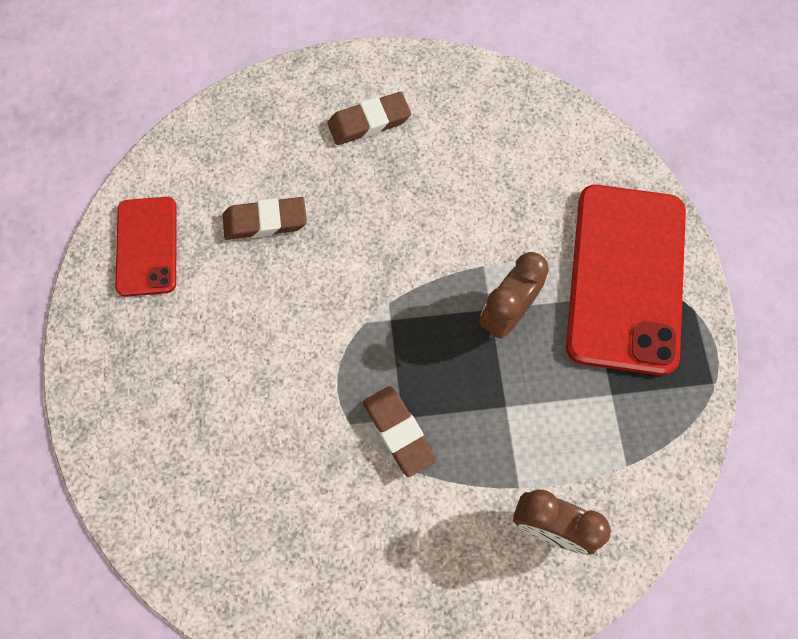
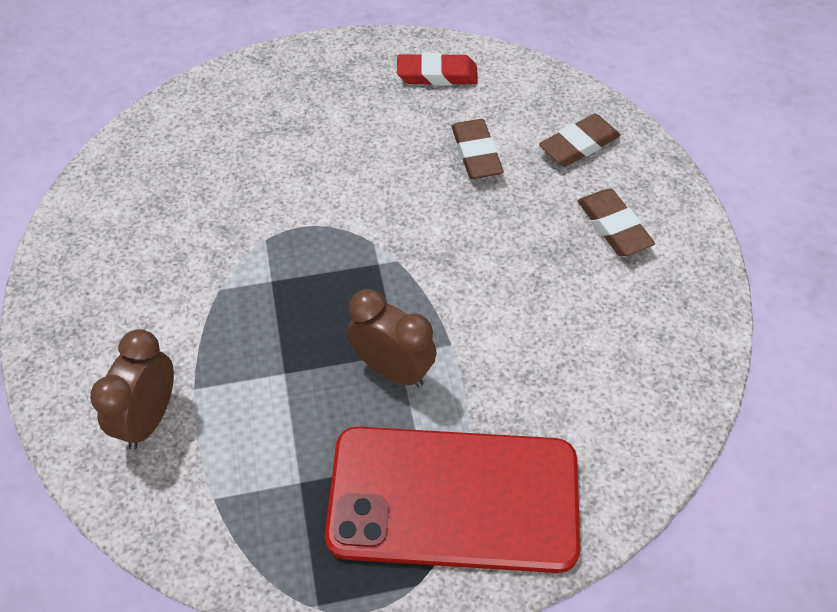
camera: 85 degrees right, 15 degrees down
(147, 246) = (437, 74): red phone -> red eraser
(399, 432) = (256, 279): brown eraser -> brown eraser (579, 145)

